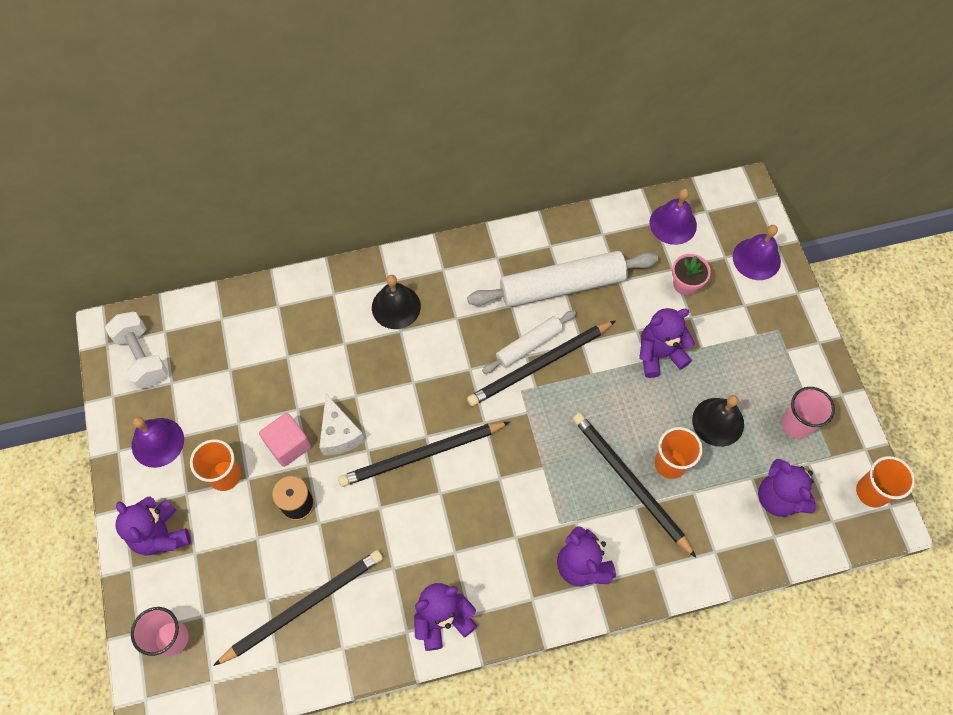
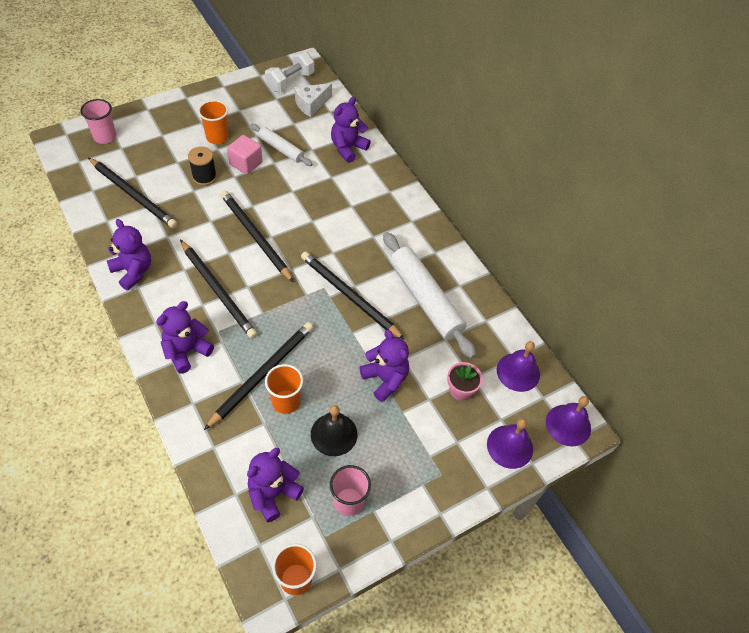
camera: 70 degrees right, 10 degrees down
(157, 442) = (233, 102): purple bell -> purple bell (568, 425)
(161, 534) = (171, 117): purple teddy bear -> purple teddy bear (348, 148)
(339, 434) = (260, 188): white cheese -> white cheese (311, 105)
(396, 307) = (370, 199): black bell -> none
(499, 514) = (218, 291): none -> black pencil
(529, 345) = (364, 286): white rolling pin -> white rolling pin (281, 149)

